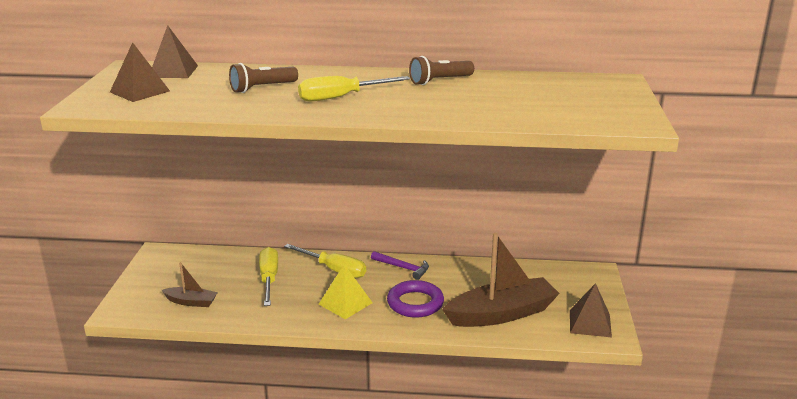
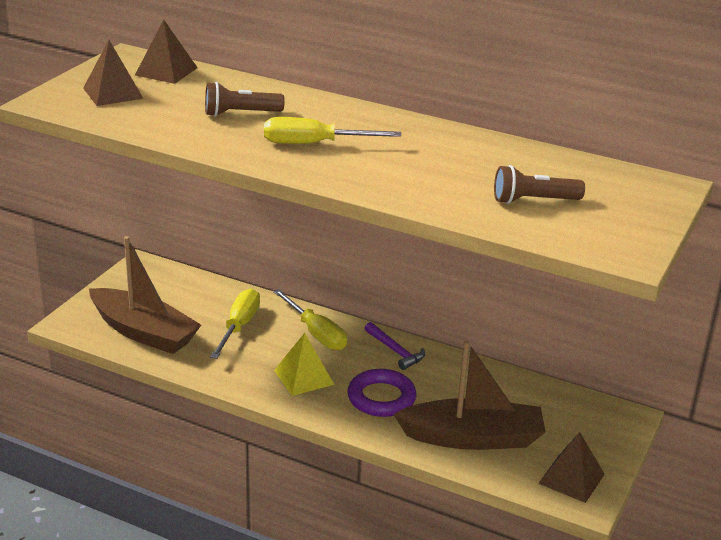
camera: 20 degrees right, 5 degrees up
(191, 302) = (144, 332): brown boat -> brown boat, size x2.05
(440, 81) = (446, 143): brown flashlight -> brown flashlight (533, 201)

